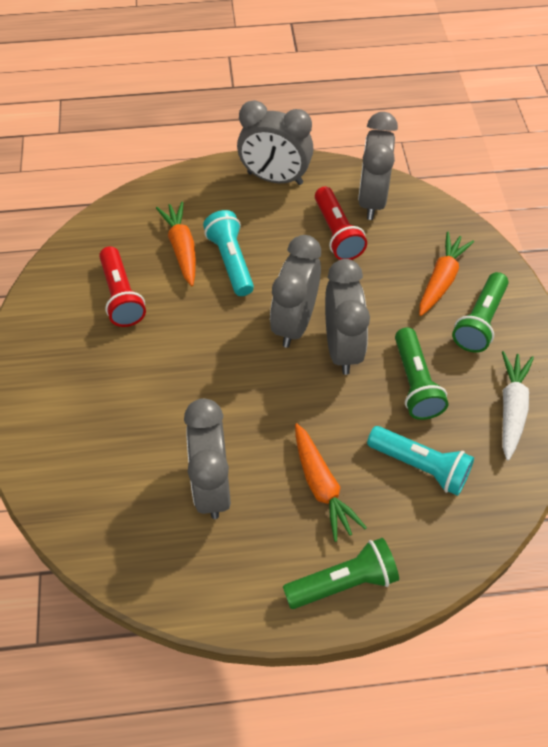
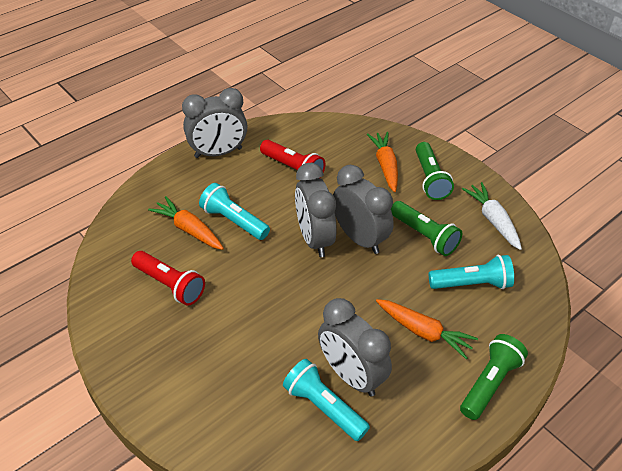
camera: 35 degrees left, 10 degrees down
(161, 500) = (323, 407): none -> turquoise flashlight
(371, 200) = (298, 137): grey clock -> none

